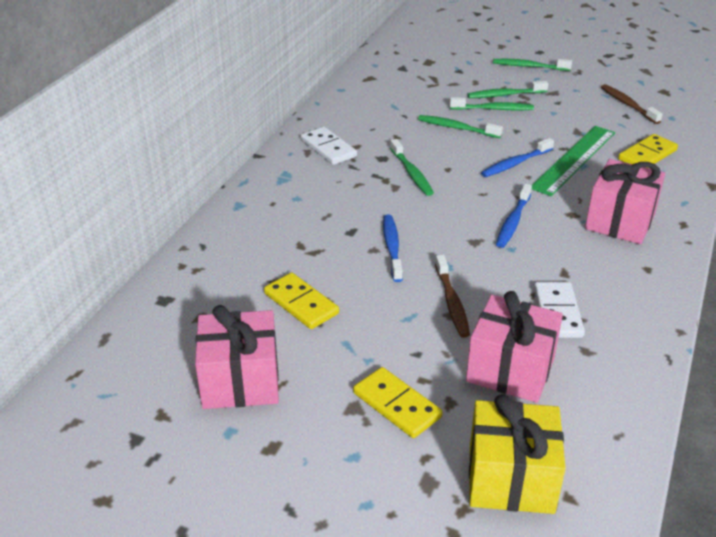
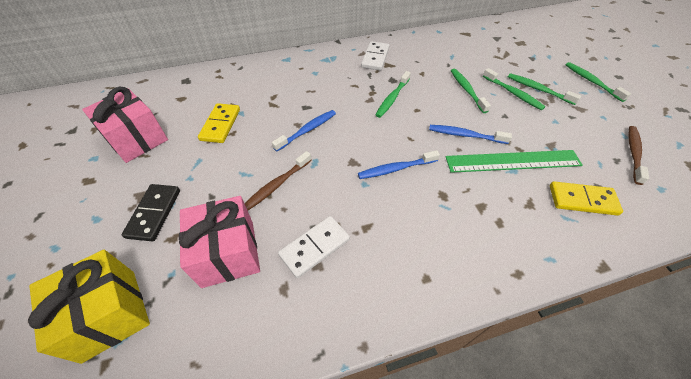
camera: 50 degrees right, 15 degrees up
(396, 405) = (154, 213): yellow domino -> black domino
(620, 221) = (469, 228): pink gift -> none

